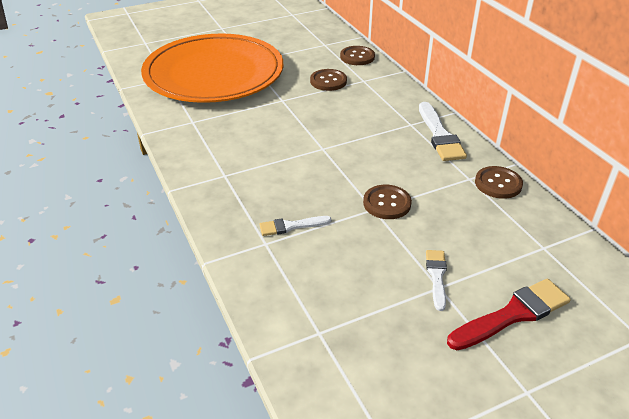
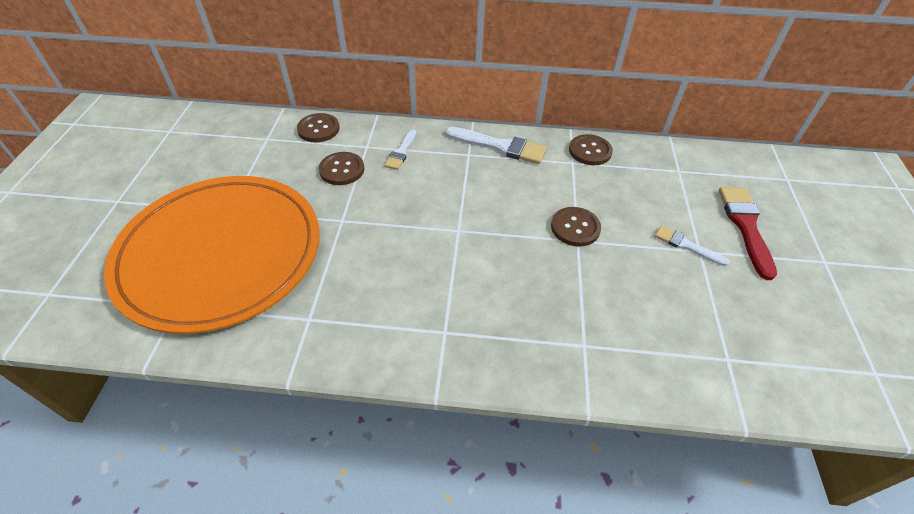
camera: 60 degrees left, 10 degrees up
(291, 226) = (569, 312): white brush -> white brush (401, 152)

